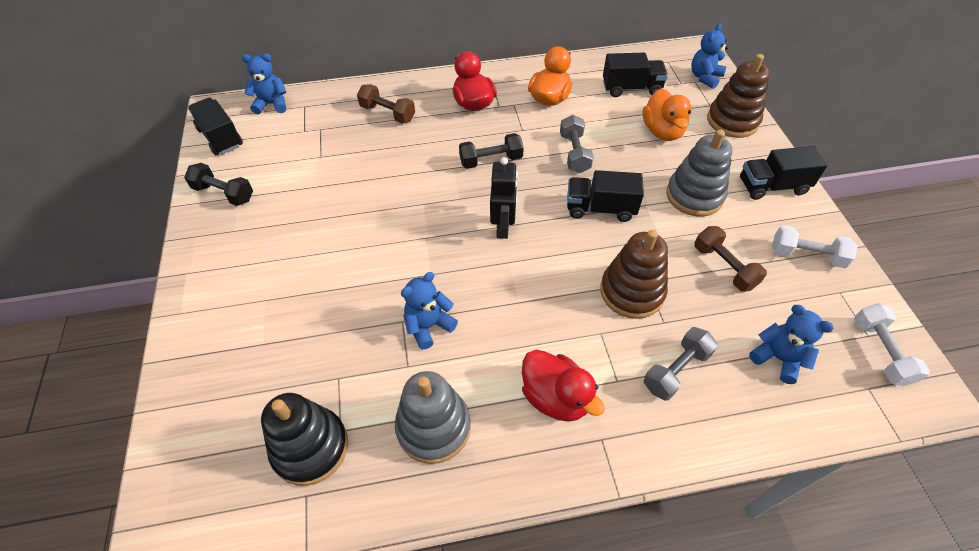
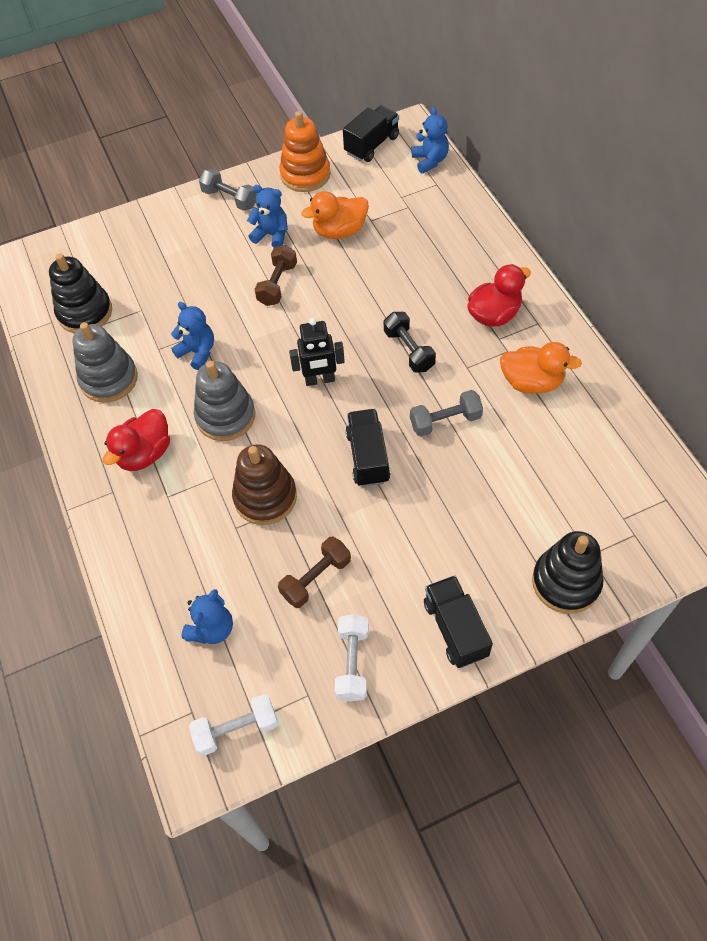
camera: 80 degrees right, 5 degrees up
(224, 193) = (305, 175): black dumbbell -> orange stacking toy
(387, 113) = (450, 249): brown dumbbell -> brown dumbbell (277, 284)
(631, 88) = (587, 463): black truck -> none
(662, 131) = (515, 504): orange duck -> orange duck (339, 231)
(676, 370) = (185, 541): grey dumbbell -> grey dumbbell (230, 199)
(694, 196) = (414, 545): grey stacking toy -> grey stacking toy (225, 416)
(704, 77) = (648, 546): blue teddy bear -> blue teddy bear (271, 235)
(732, 121) = (566, 582): brown stacking toy -> black stacking toy

